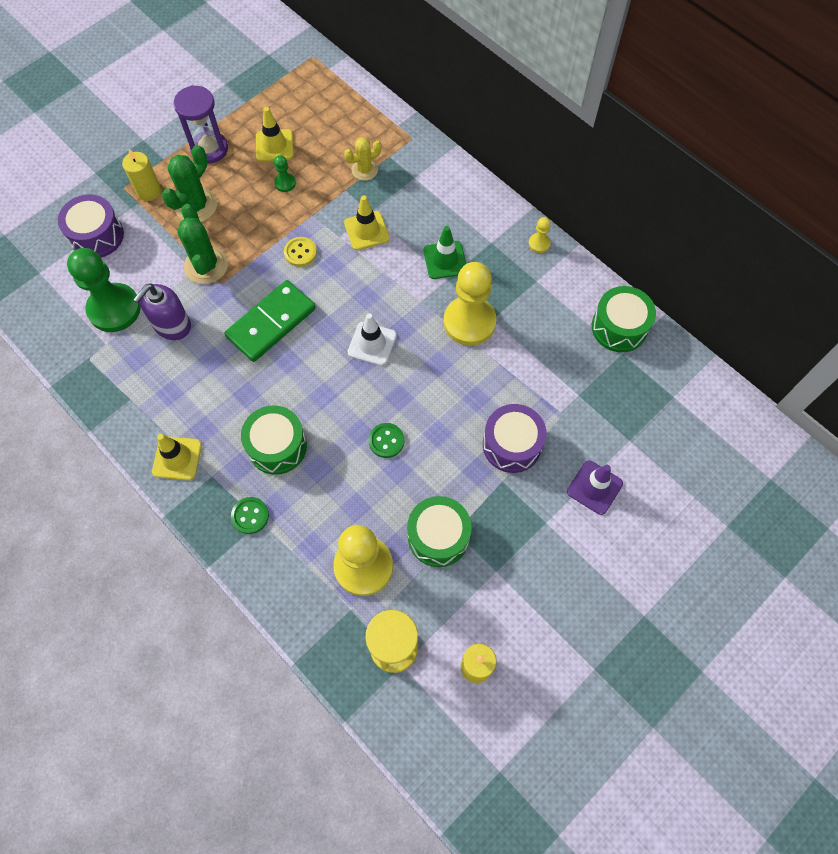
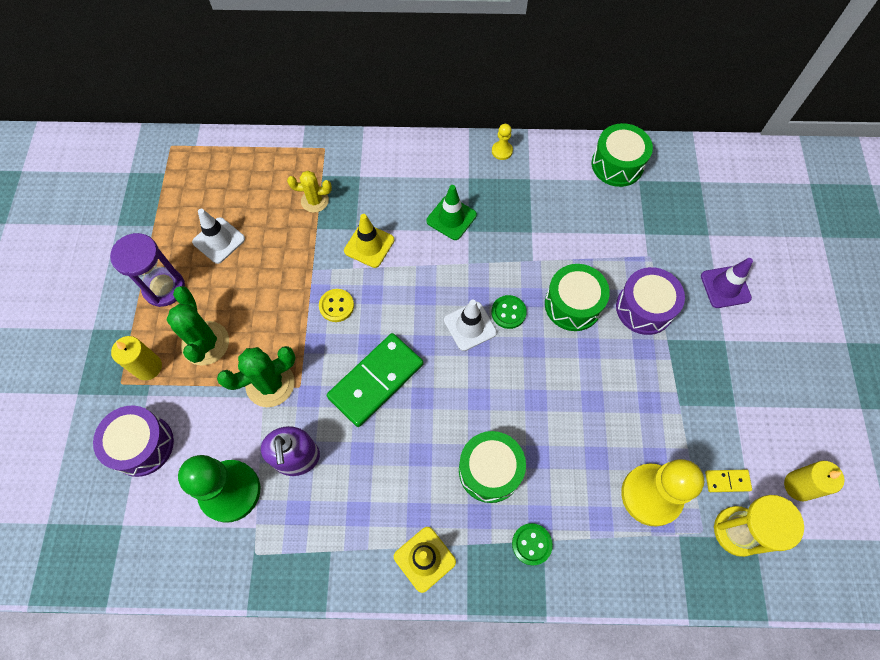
camera: 45 degrees left, 0 degrees up
(206, 265) = (270, 384): green cactus -> green cactus turned 60 degrees counterclockwise
(271, 323) = (376, 380): green domino -> green domino turned 45 degrees clockwise
(274, 145) = (219, 240): yellow traffic cone -> white traffic cone
(285, 183) = (262, 263): green pawn -> none
(364, 170) = (315, 201): yellow cactus -> yellow cactus turned 75 degrees clockwise
(386, 441) = (561, 387): green button -> green button (508, 312)
(427, 611) = (727, 481): none -> yellow domino
(438, 536) = (673, 420): green drum -> green drum (573, 304)
(469, 322) = (519, 248): yellow pawn -> none

